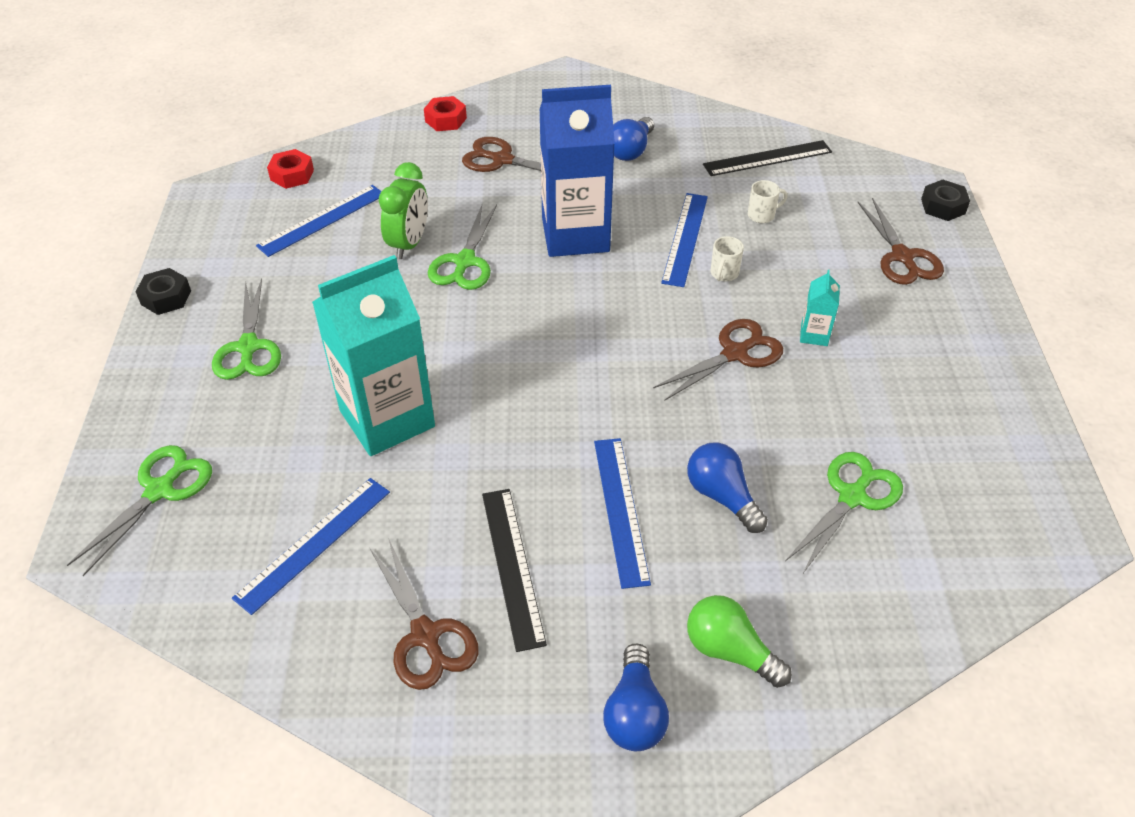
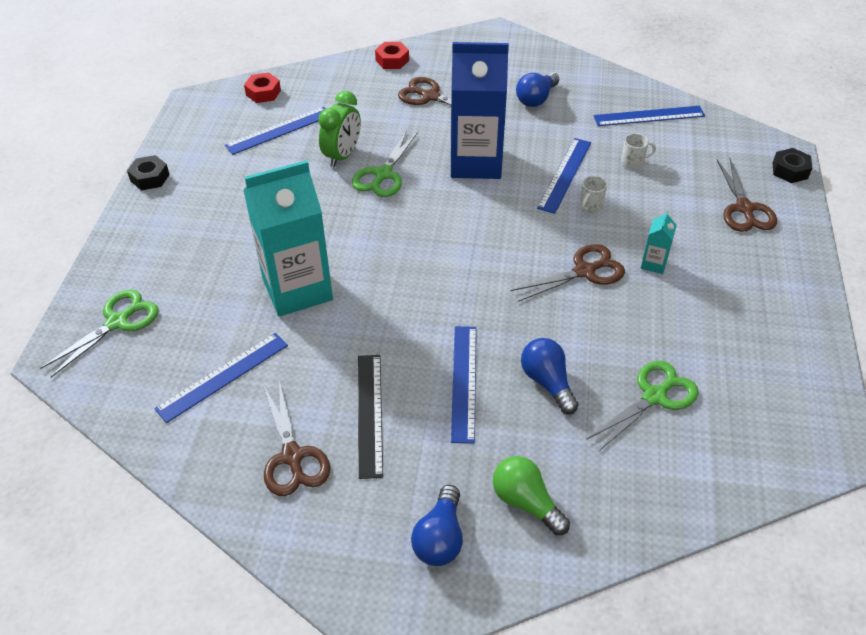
camera: 10 degrees right, 0 degrees up
(248, 347) = (203, 222): green scissors -> none
(767, 158) = (649, 116): black ruler -> blue ruler

